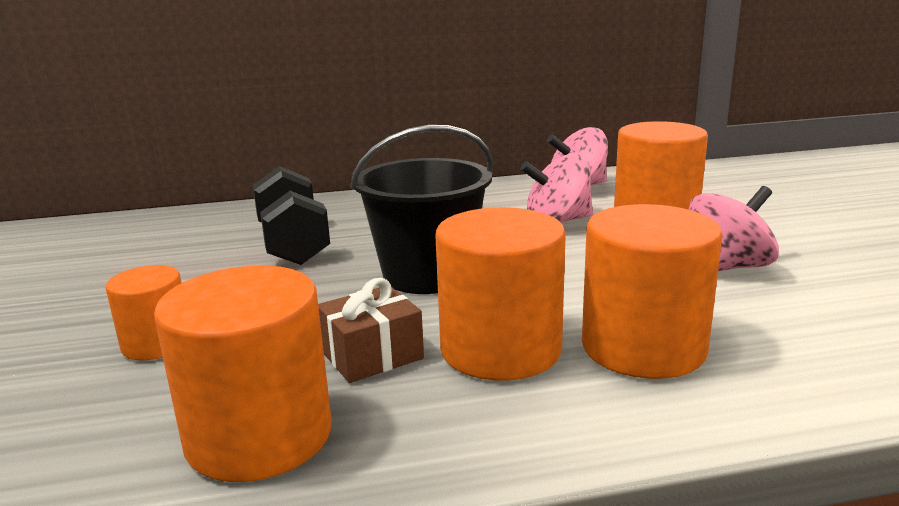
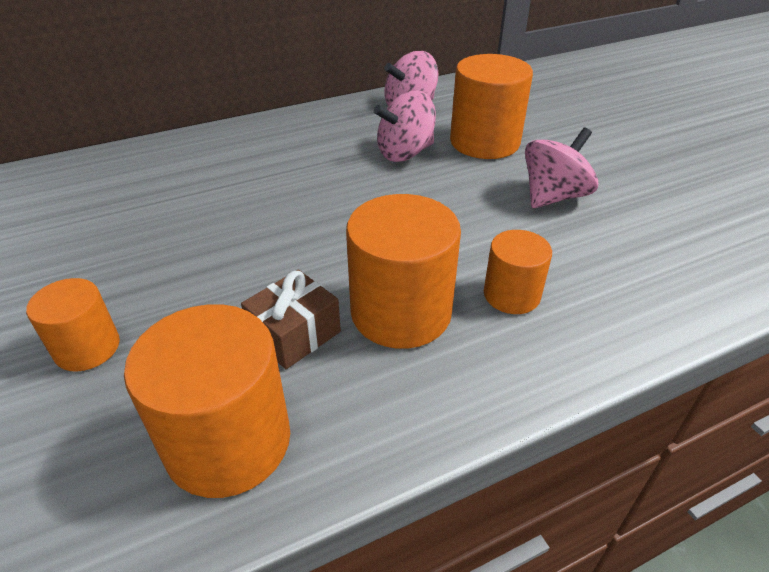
camera: 15 degrees left, 20 degrees up
(293, 244) = (172, 203): black dumbbell -> none
(427, 275) = (311, 230): black bucket -> none
(643, 347) = (511, 295): orange cylinder -> orange cylinder, size x0.58

